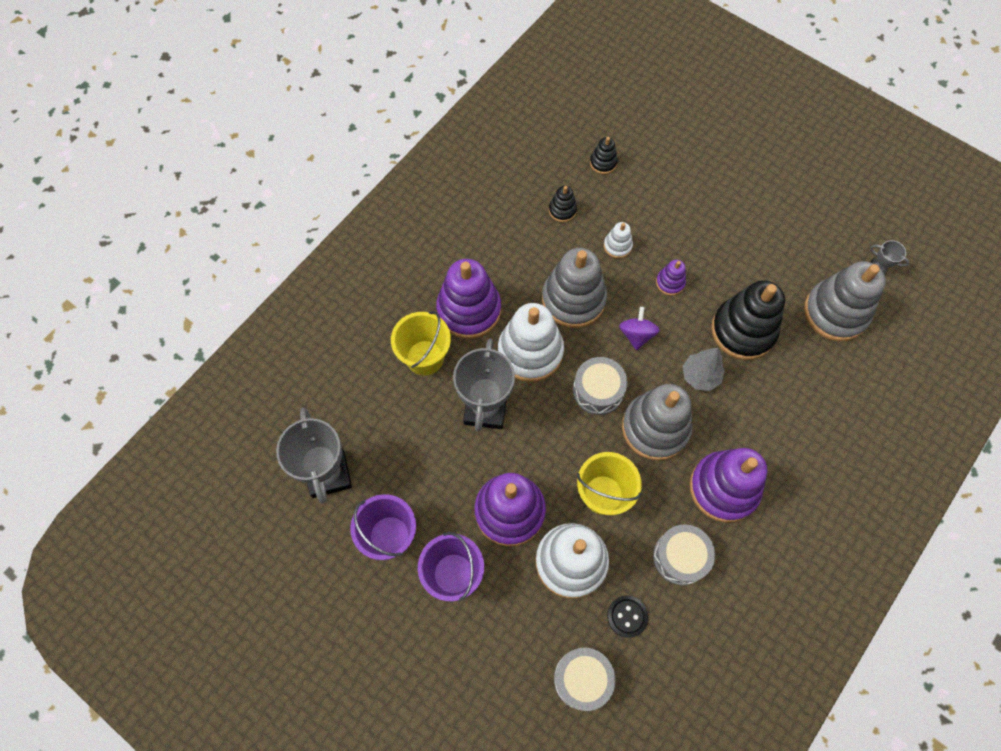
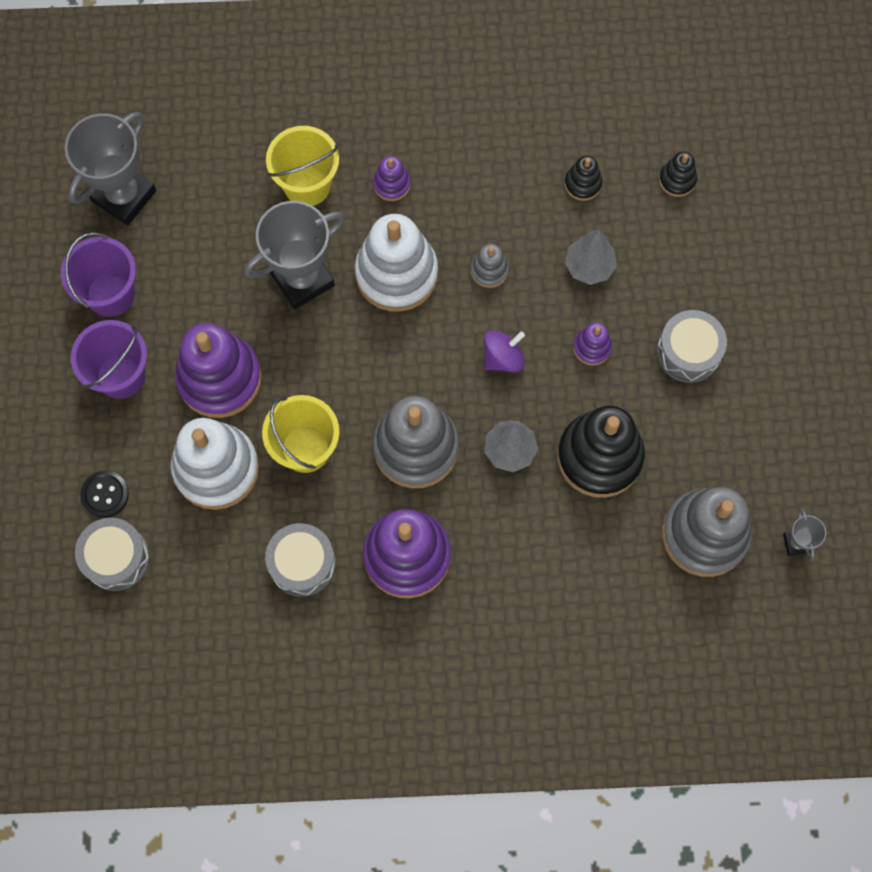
camera: 50 degrees right, 5 degrees up
(469, 310) = (392, 184): purple stacking toy -> purple stacking toy, size x0.46
(573, 299) = (489, 270): grey stacking toy -> grey stacking toy, size x0.46
(598, 390) = (409, 366): grey drum -> grey drum (688, 352)
(617, 246) = (589, 266): white stacking toy -> grey tree
(627, 616) = (205, 556): black button -> black button (105, 494)

